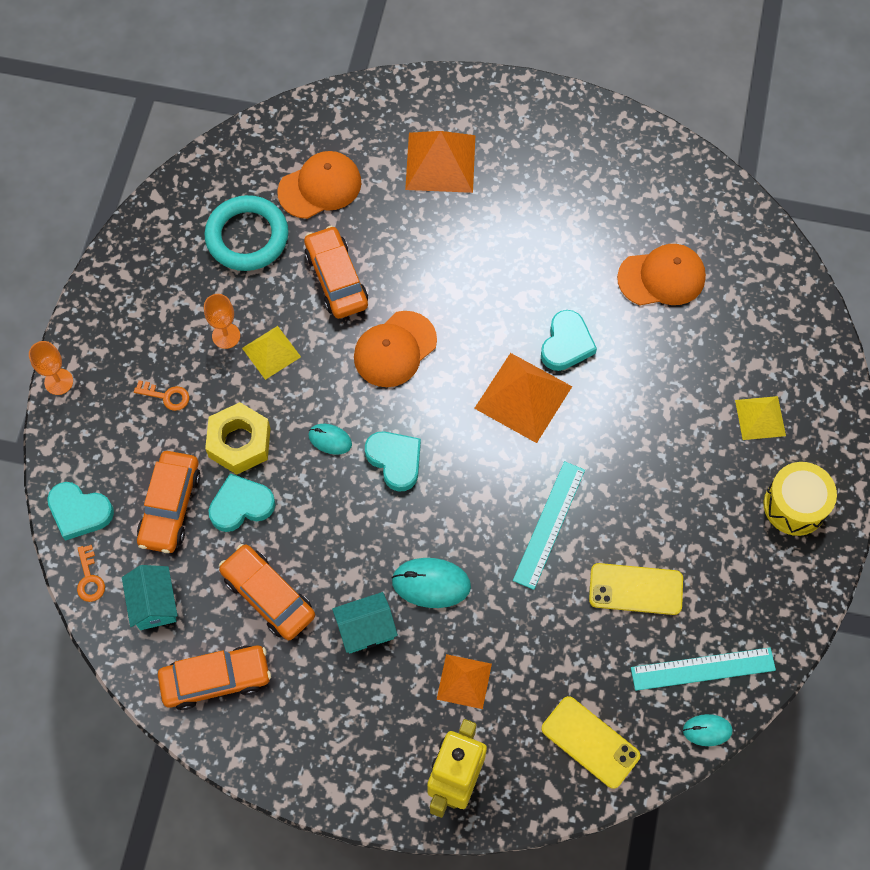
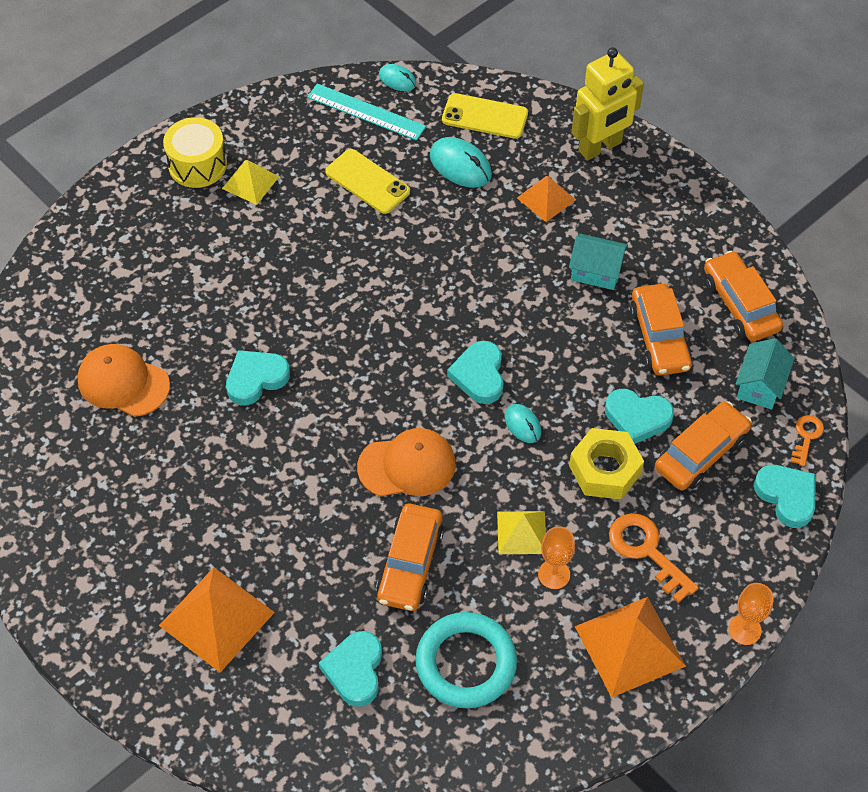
camera: 145 degrees left, 10 degrees down
(166, 396) = (647, 552): orange key -> orange key, size x1.72
(216, 680) = (740, 304): orange car -> orange car turned 45 degrees clockwise
(320, 187) = (355, 670): orange cap -> turquoise heart
(431, 583) = (520, 272): turquoise mouse -> turquoise mouse (460, 165)
(523, 397) = (331, 360): orange pyramid -> orange pyramid (630, 646)
(549, 524) = (393, 258): turquoise ruler -> none
(590, 742) = (485, 116): yellow phone -> yellow phone turned 60 degrees counterclockwise
(760, 417) = (159, 233): yellow pyramid -> yellow pyramid (250, 182)

